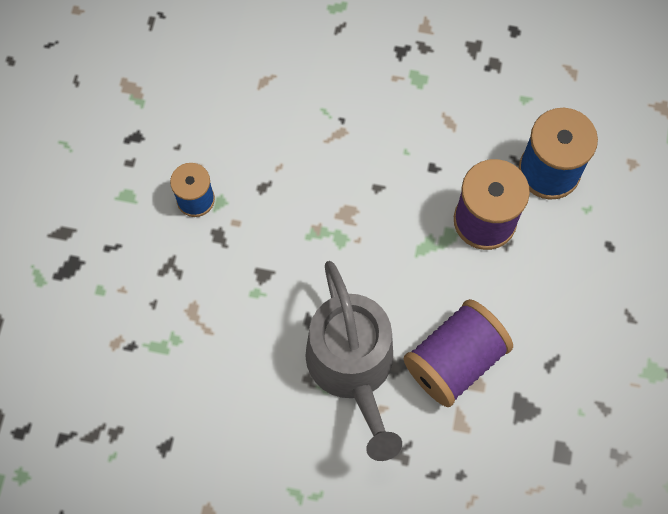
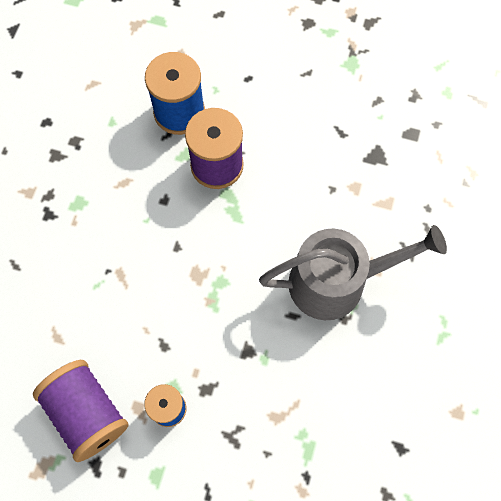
camera: 85 degrees left, 0 degrees up
(454, 361) = (335, 202): purple spool -> purple spool (87, 413)

